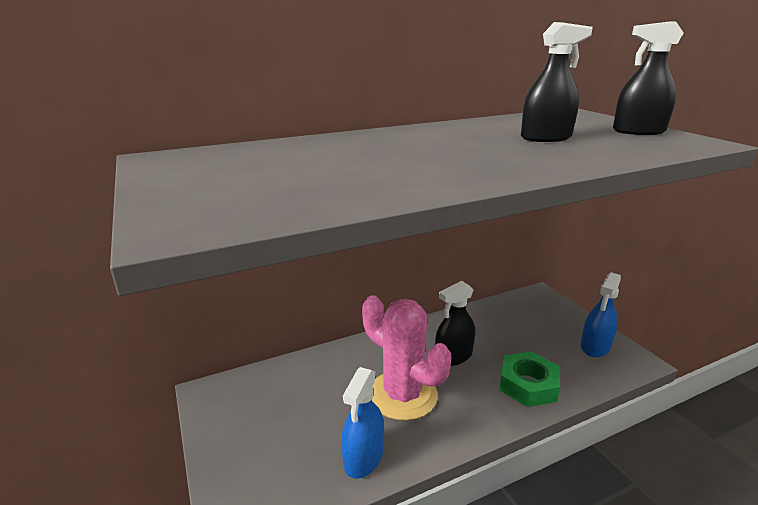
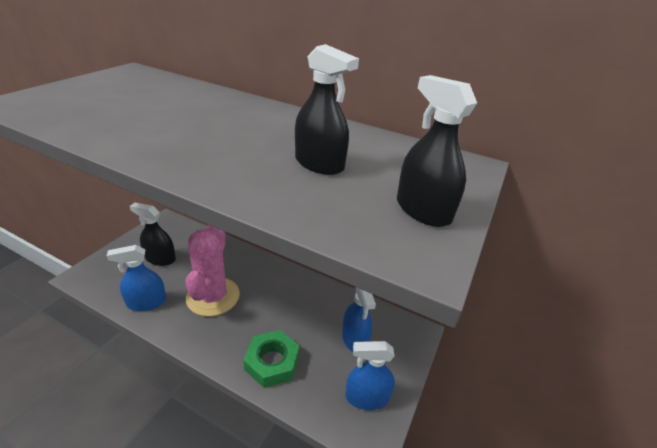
camera: 50 degrees right, 10 degrees up
(453, 356) = (275, 306): black spray bottle -> black spray bottle (160, 258)
(528, 327) = (355, 338): none -> blue spray bottle

